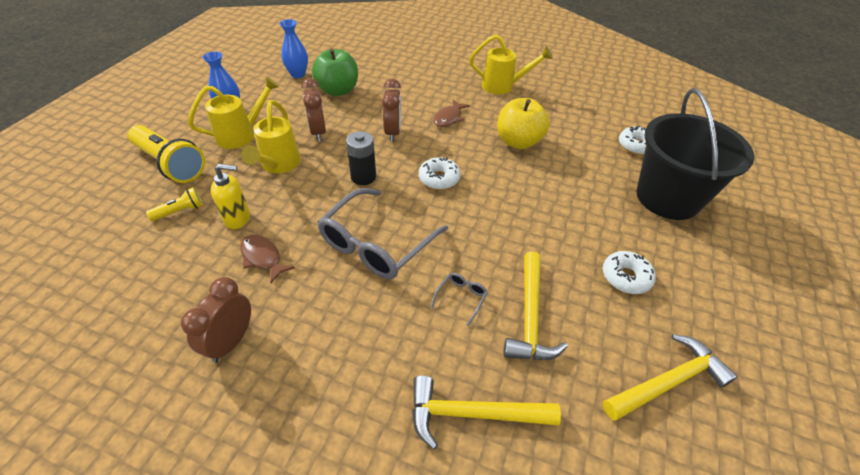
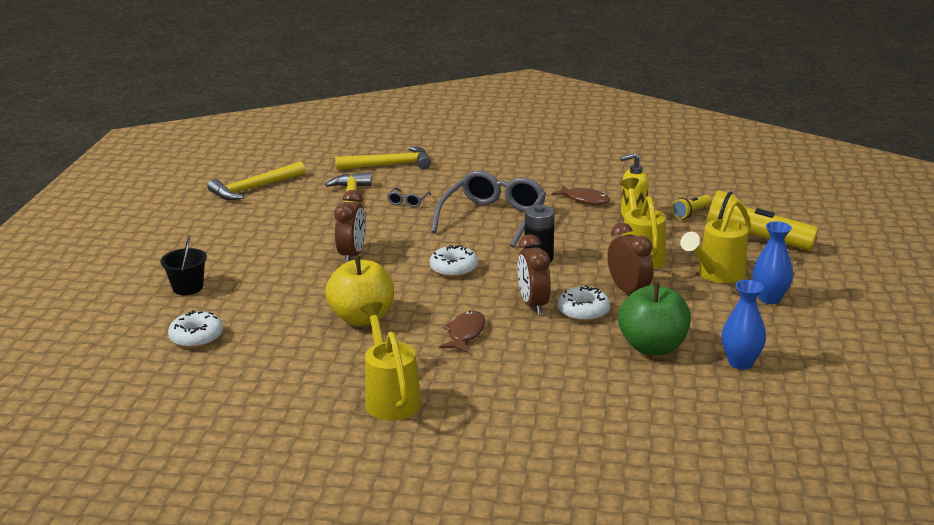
camera: 170 degrees right, 20 degrees down
(231, 341) = (565, 167): brown clock -> brown clock (352, 255)
(503, 86) = (390, 398): yellow watering can -> yellow watering can turned 75 degrees clockwise
(626, 277) = (264, 228): white donut -> white donut (583, 311)
(667, 198) = (188, 287): black bucket -> black bucket, size x0.42

